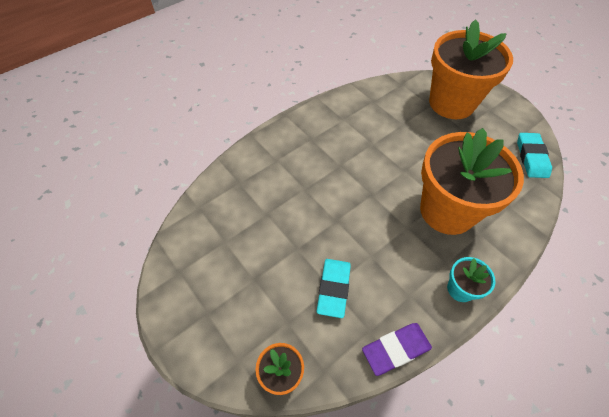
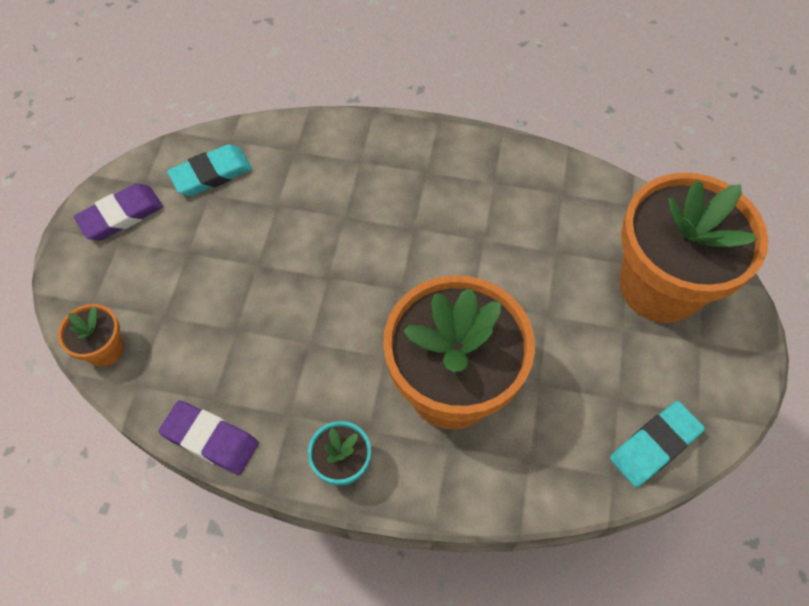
camera: 50 degrees right, 5 degrees up
(189, 300) = (121, 215): none -> purple eraser
(333, 289) = (236, 333): turquoise eraser -> turquoise eraser (211, 174)

